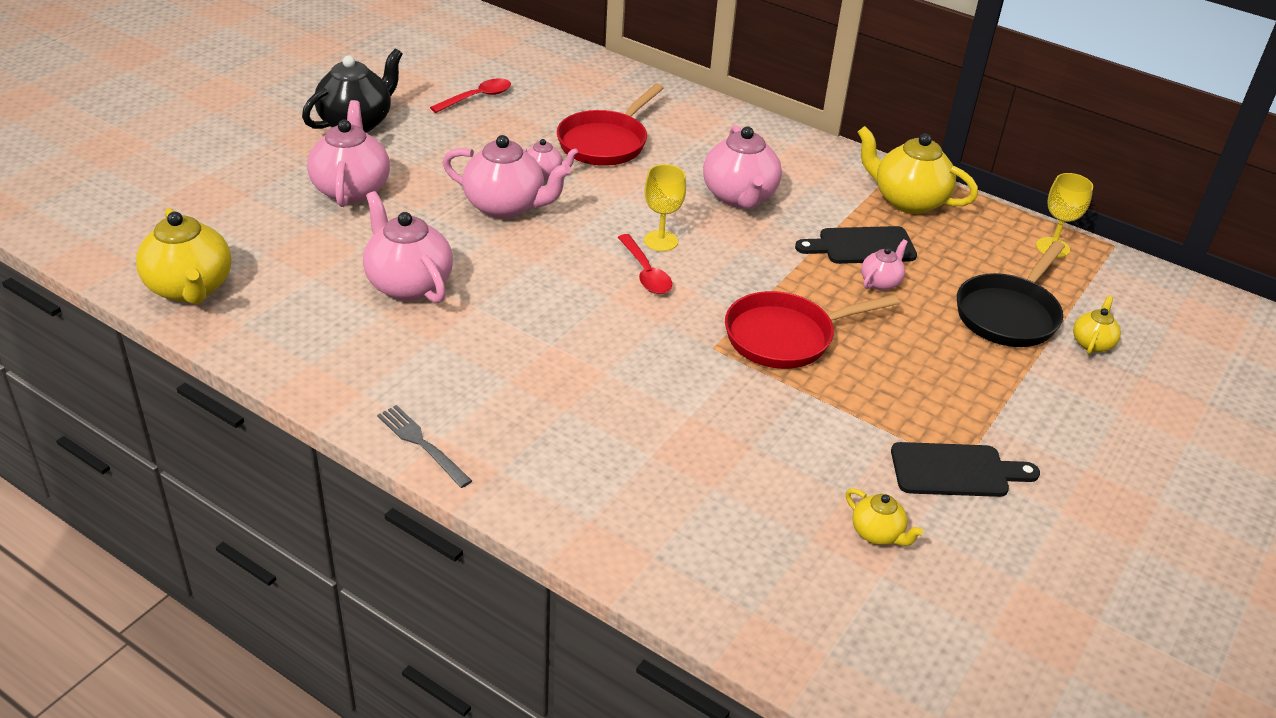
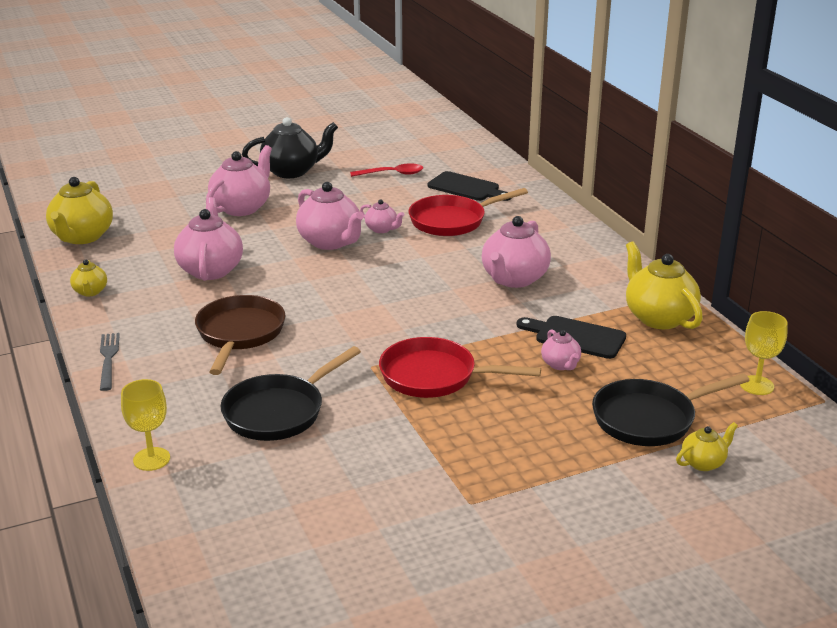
camera: 35 degrees right, 10 degrees down
(536, 357) = (239, 334): none -> brown pan
(645, 272) = (379, 307): red spoon -> none
(660, 241) = (416, 291): yellow goblet -> yellow goblet (151, 459)
(682, 437) = (279, 412): none -> black pan
(877, 533) = (344, 520): yellow teapot -> yellow teapot (90, 292)
(880, 282) = (560, 364): pink teapot -> pink teapot turned 90 degrees clockwise
(955, 471) = (460, 505): black cutting board -> black cutting board (466, 188)

